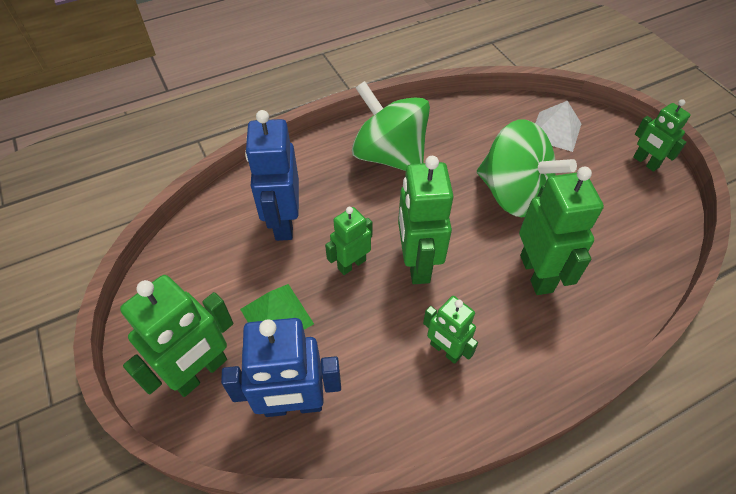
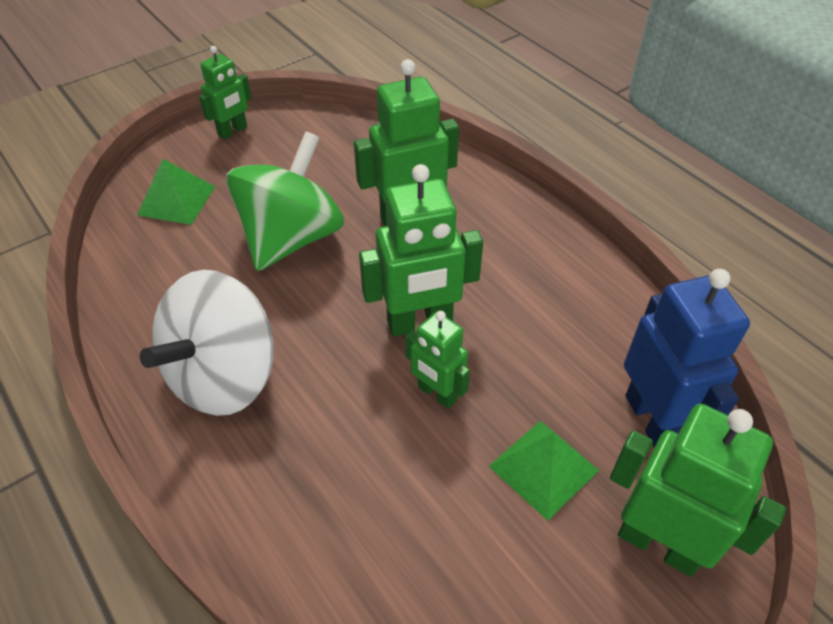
camera: 100 degrees left, 5 degrees down
(283, 222) = (378, 500): blue robot -> none
(389, 156) = (224, 376): green spinning top -> white spinning top
(445, 350) = (530, 287): green robot -> none
(555, 131) = (176, 200): white pyramid -> green pyramid

